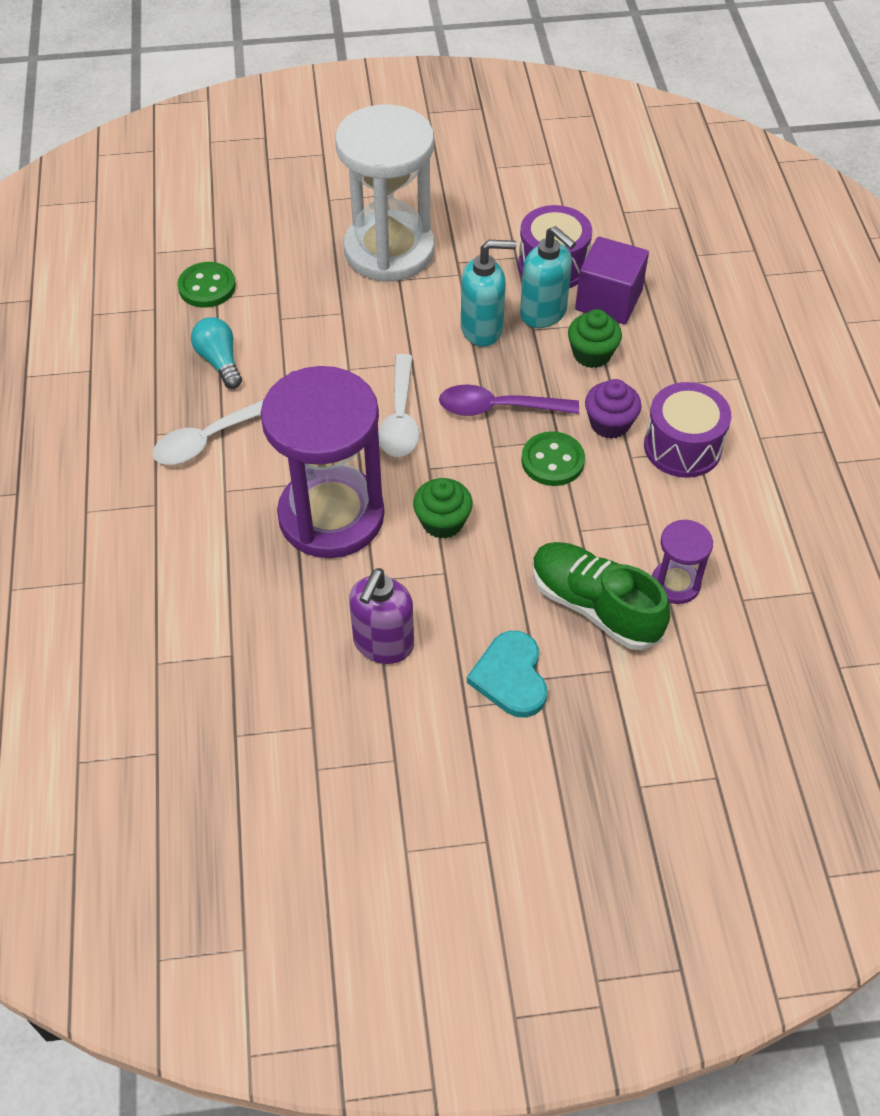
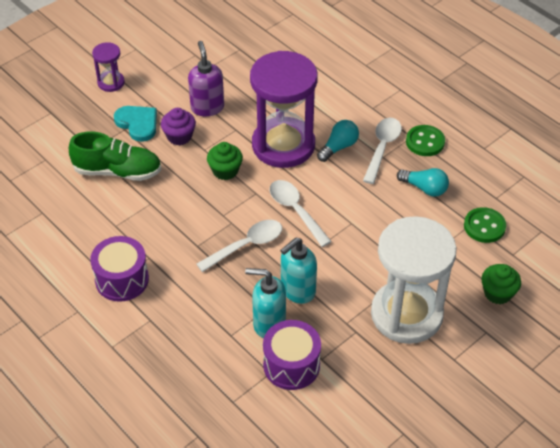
camera: 145 degrees right, 5 degrees down
(262, 471) = (339, 147): none -> turquoise light bulb
(498, 408) = (246, 245): purple spoon -> white spoon
(552, 461) = (192, 231): green button -> green button (425, 142)
(592, 354) = (217, 311): green cupcake -> green cupcake (498, 293)
(608, 300) = (234, 358): purple cube -> none
(609, 423) = (174, 271): purple cupcake -> purple cupcake (179, 136)
(675, 584) = (82, 202): purple hourglass -> purple hourglass (111, 82)

